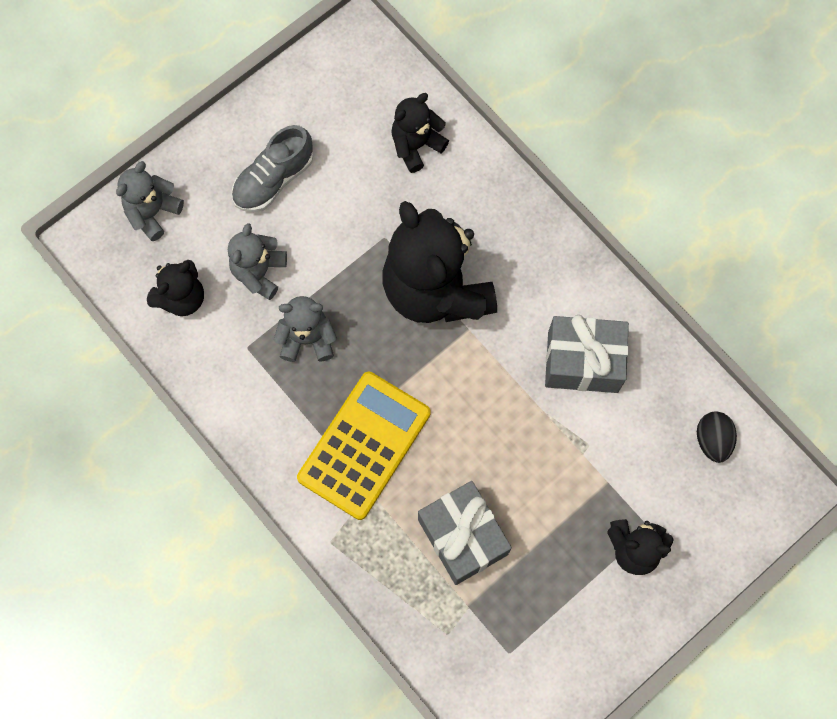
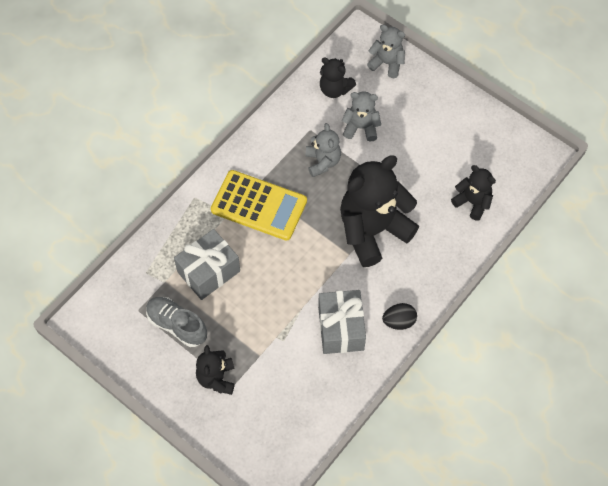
camera: 80 degrees right, 10 degrees down
(273, 180) = (426, 124): grey shoe -> grey shoe (177, 325)
(712, 440) = (301, 421): black egg -> black egg (399, 321)

